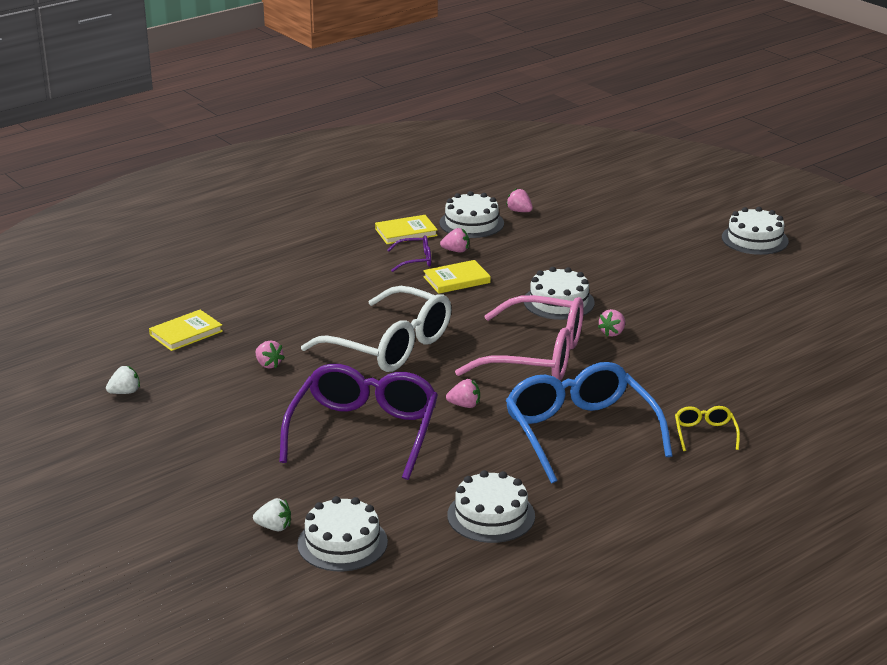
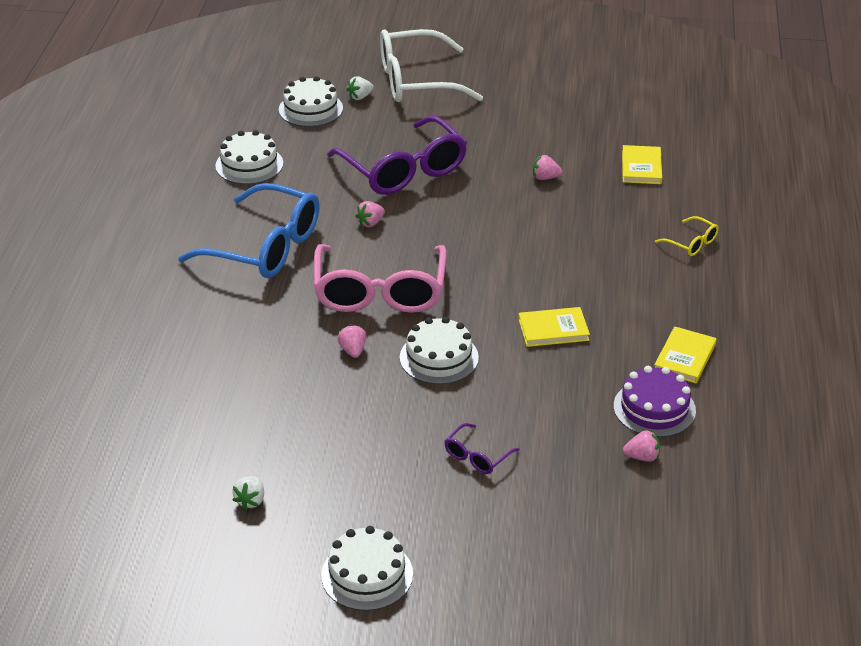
camera: 135 degrees right, 10 degrees up
(125, 392) = (588, 113): white strawberry -> white strawberry (251, 500)
(390, 345) = (495, 238): white glasses -> white glasses (416, 81)
(415, 260) = (620, 330): purple glasses -> purple glasses (477, 456)
(456, 251) = (608, 363): pink strawberry -> none
(456, 280) = (553, 329): yellow book -> yellow book turned 60 degrees clockwise
(471, 223) = (654, 408): white cake -> purple cake
(536, 356) = (380, 291): pink glasses -> pink glasses turned 60 degrees counterclockwise
(705, 434) = (175, 295): yellow glasses -> yellow glasses (691, 243)

